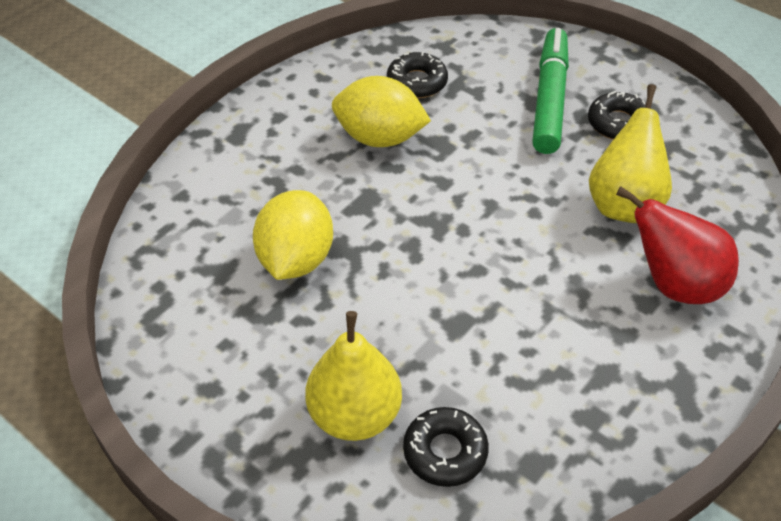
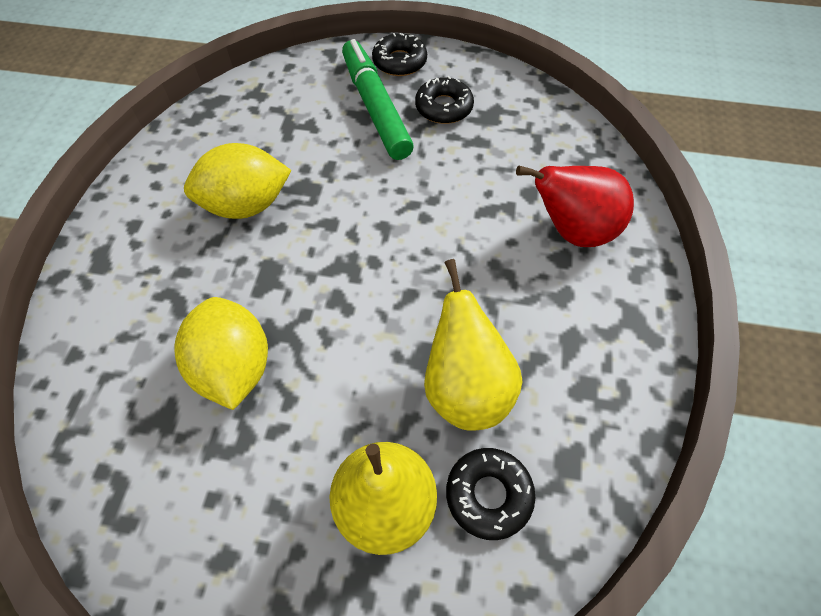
camera: 30 degrees left, 10 degrees up
(417, 82) = (250, 137): black donut -> black donut (399, 62)
(624, 204) = (491, 177): yellow pear -> yellow pear (465, 388)

